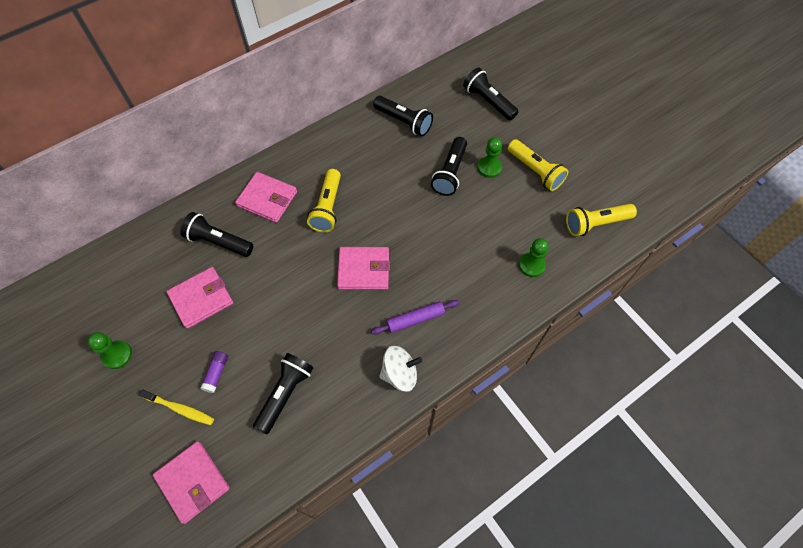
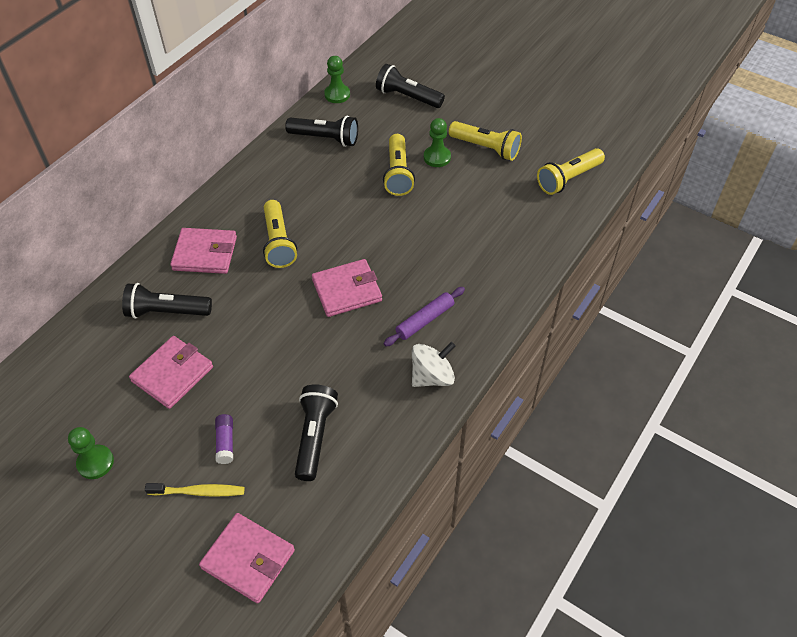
camera: 20 degrees left, 10 degrees down
(450, 173) = (398, 173): black flashlight -> yellow flashlight
(531, 265) = (522, 234): green pawn -> green pawn (337, 95)

